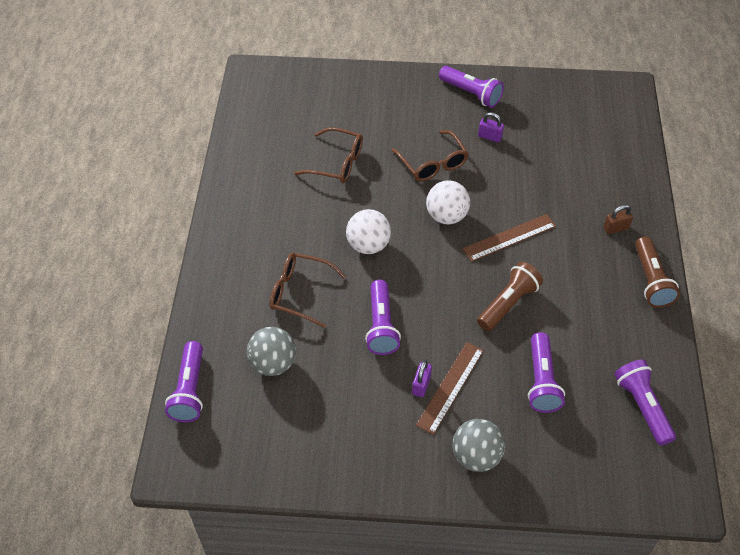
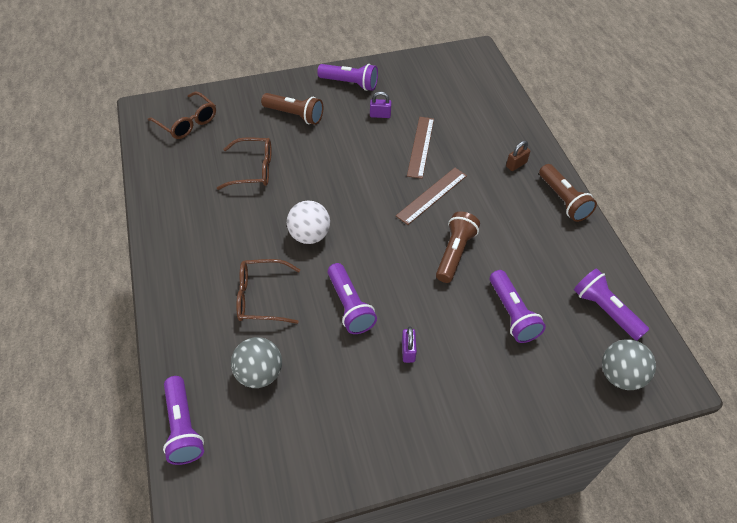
camera: 20 degrees left, 0 degrees up
(399, 115) = (295, 115): none -> brown flashlight
(433, 164) = (340, 149): brown glasses -> brown glasses (187, 122)
(446, 216) = (370, 191): white ball -> none
(450, 387) = (435, 344): brown ruler -> brown ruler (420, 146)
(476, 456) = (484, 402): grey ball -> grey ball (620, 375)

